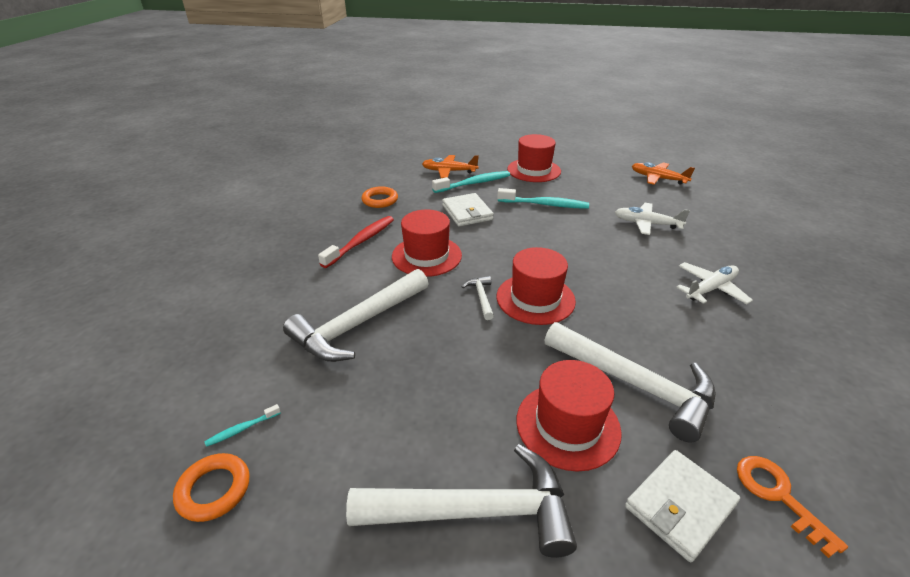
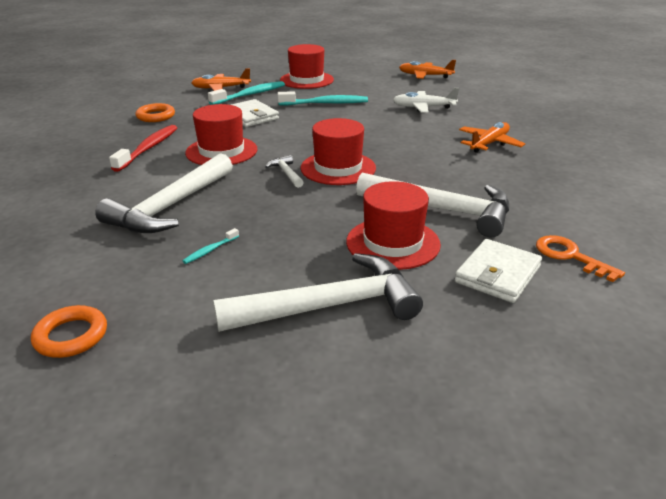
camera: 15 degrees left, 5 degrees down
(242, 429) = (81, 293): turquoise toothbrush -> turquoise toothbrush (210, 250)
(710, 289) = (489, 143): white plane -> orange plane

